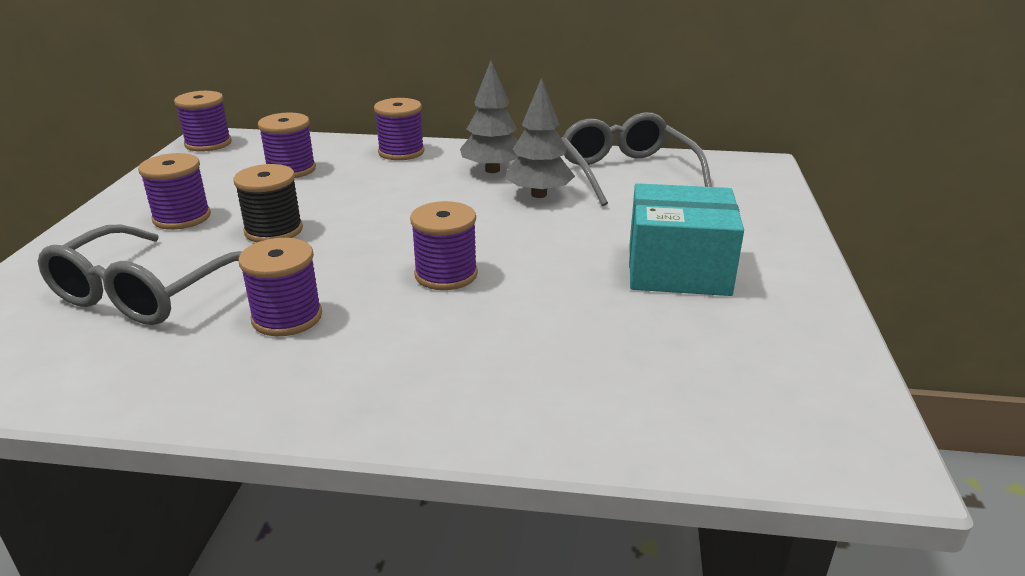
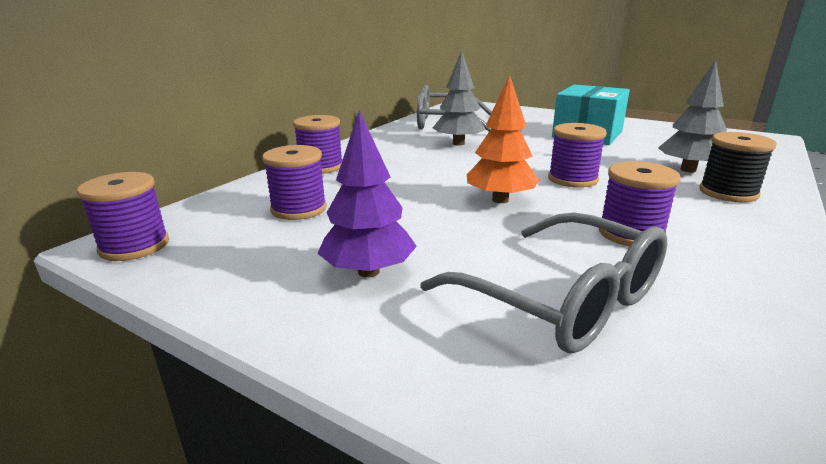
camera: 65 degrees left, 5 degrees down
(182, 217) = (368, 272): purple spool -> purple tree
(274, 230) = (448, 227): black spool -> black spool (728, 193)
(353, 243) = (500, 200): none -> orange tree
(492, 170) = (400, 148): grey tree -> grey tree (688, 170)

